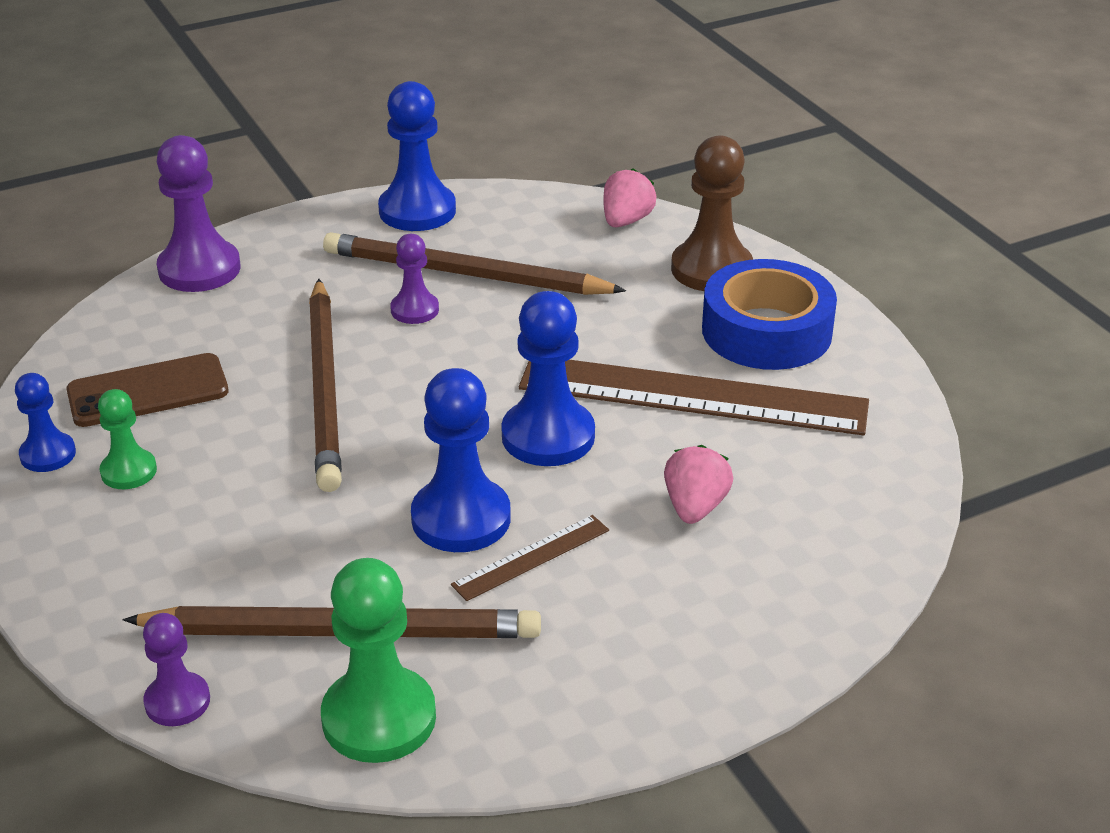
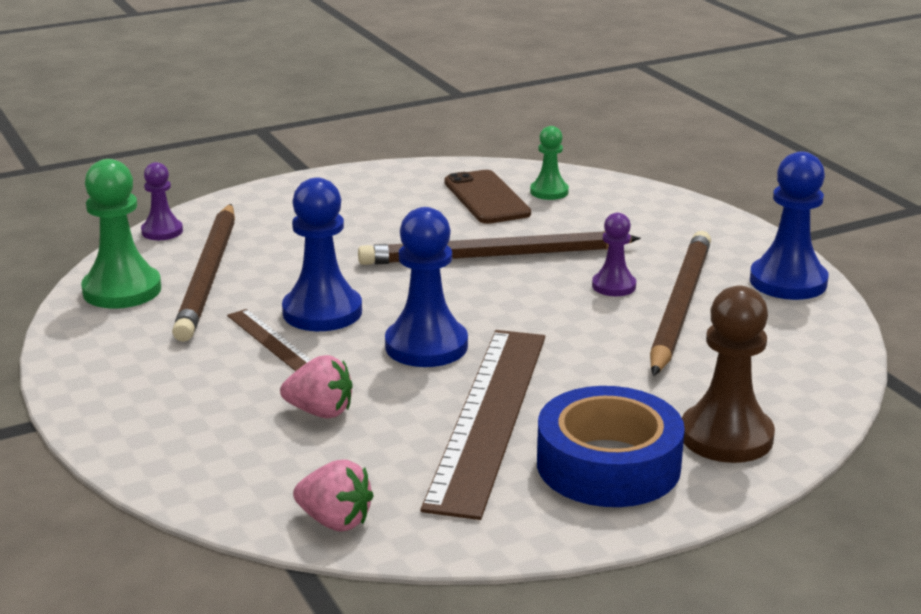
camera: 90 degrees right, 10 degrees down
(48, 454) = (413, 176): blue pawn -> none
(128, 471) = (392, 200): green pawn -> green pawn (549, 192)
(199, 269) = (657, 202): purple pawn -> none
(626, 221) = (812, 388): pink strawberry -> pink strawberry (335, 521)

